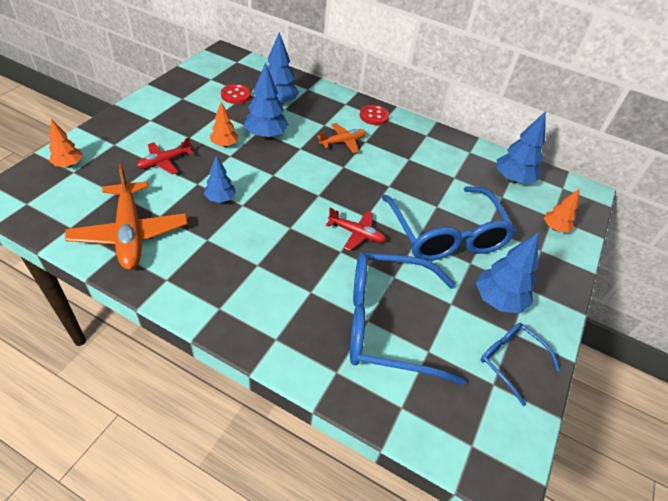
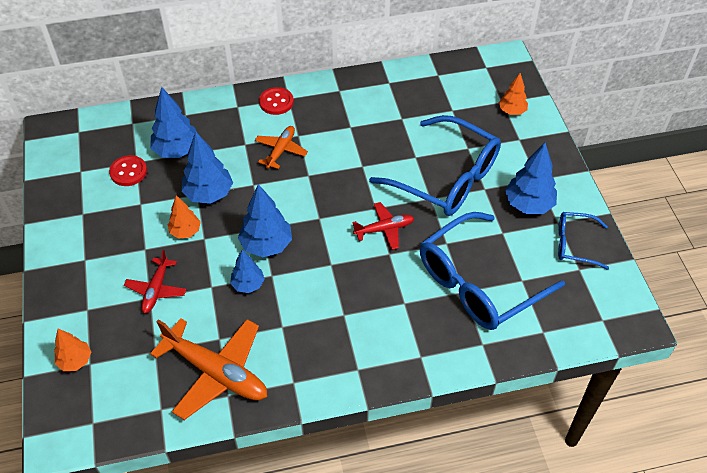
camera: 35 degrees left, 5 degrees up
(512, 179) = (445, 87): blue tree -> blue tree (266, 245)

